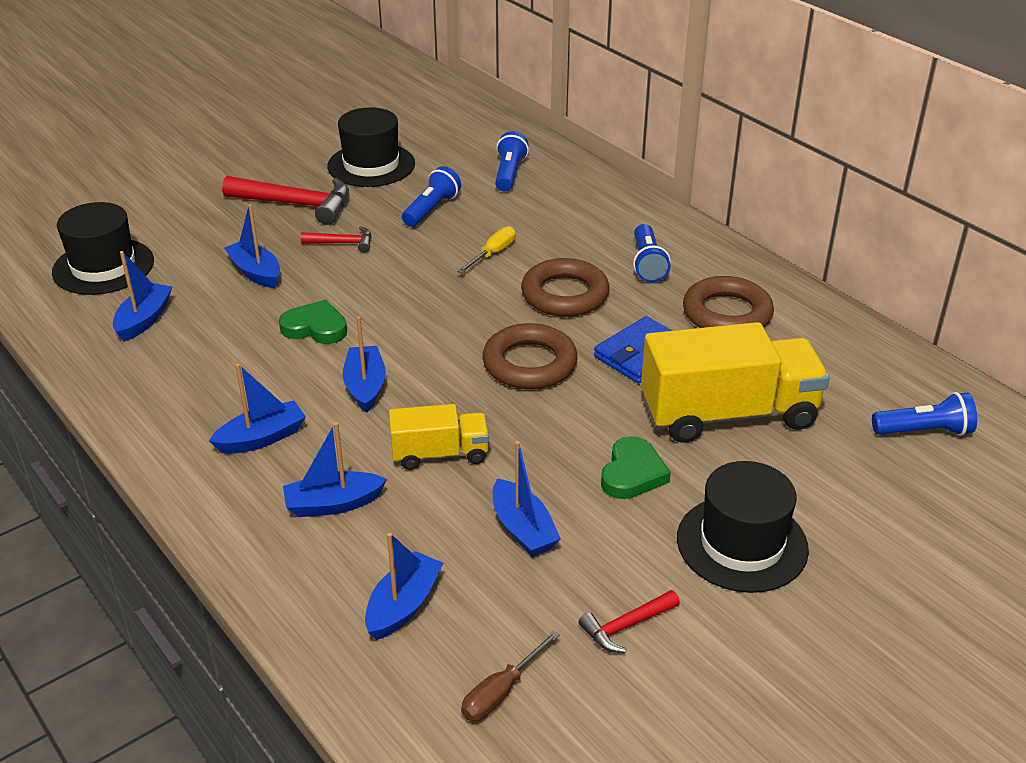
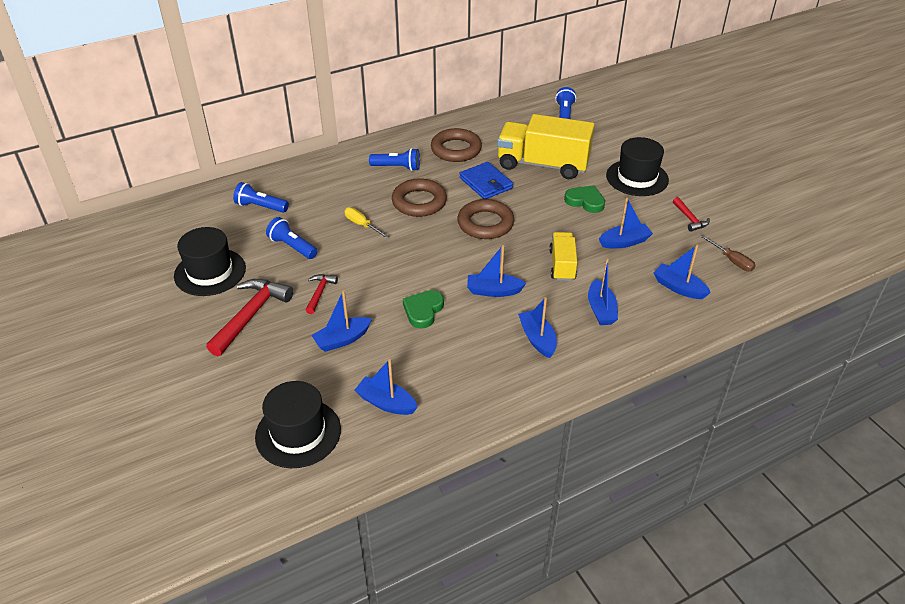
camera: 80 degrees left, 5 degrees up
(728, 414) = (543, 165): yellow truck -> yellow truck turned 75 degrees counterclockwise

